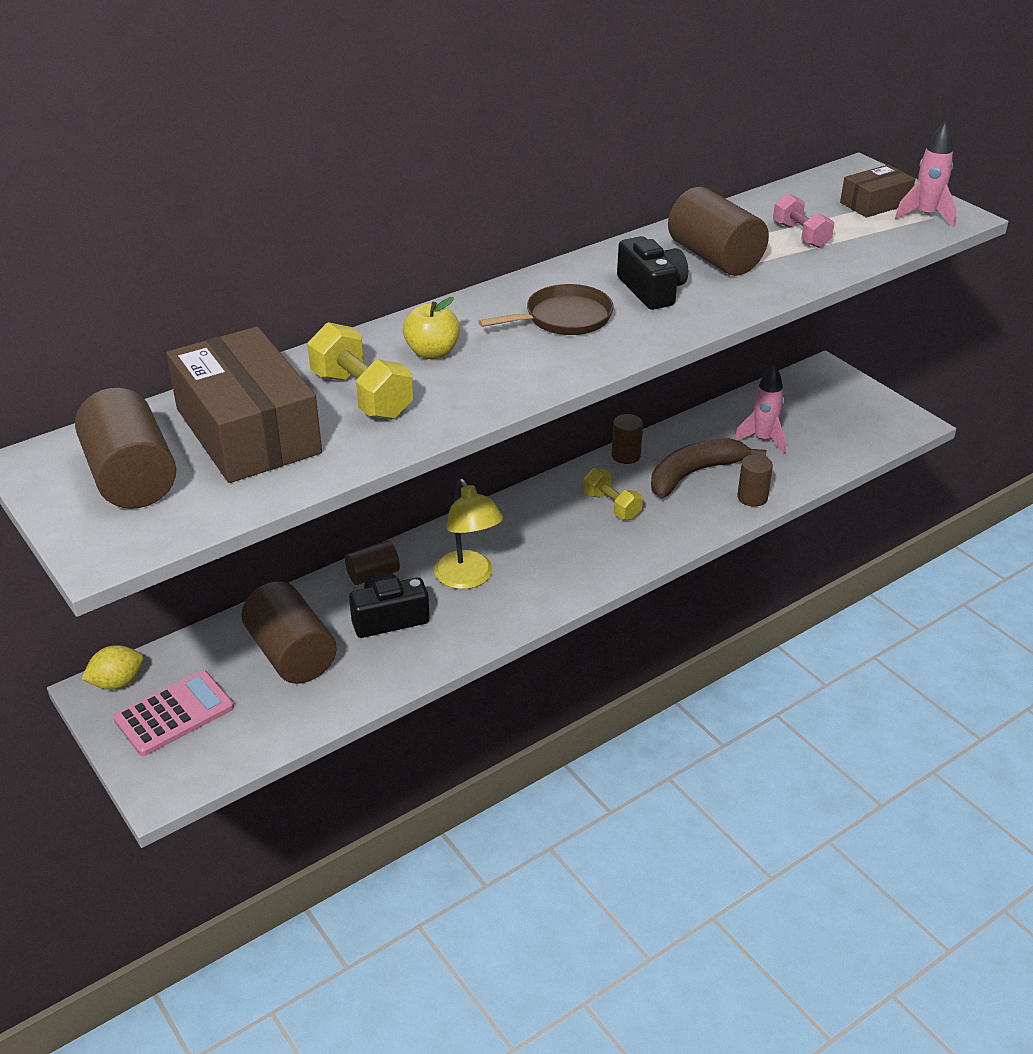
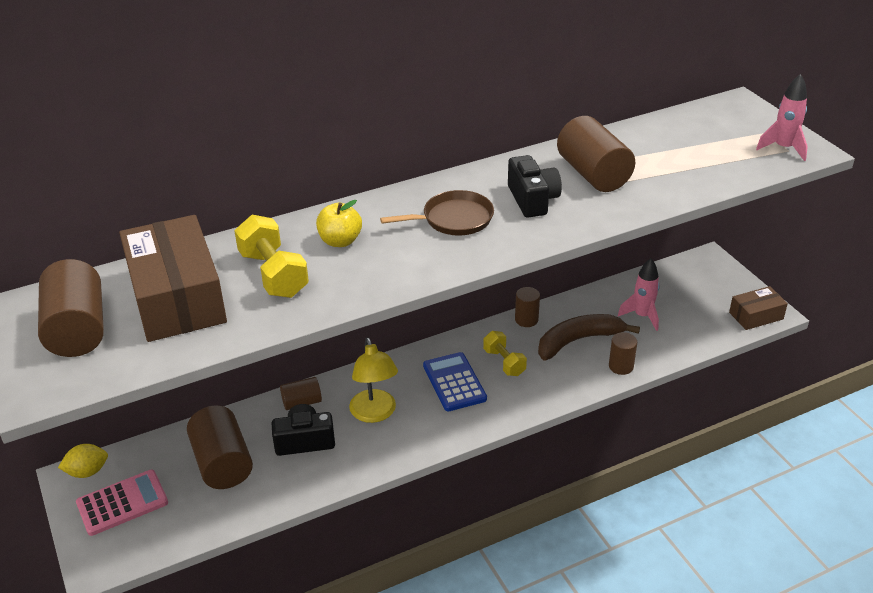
camera: 10 degrees right, 0 degrees up
(557, 534) = (454, 382): none -> blue calculator
(801, 235) = (671, 159): pink dumbbell -> none
(875, 203) = (743, 134): brown box -> brown box (756, 316)

